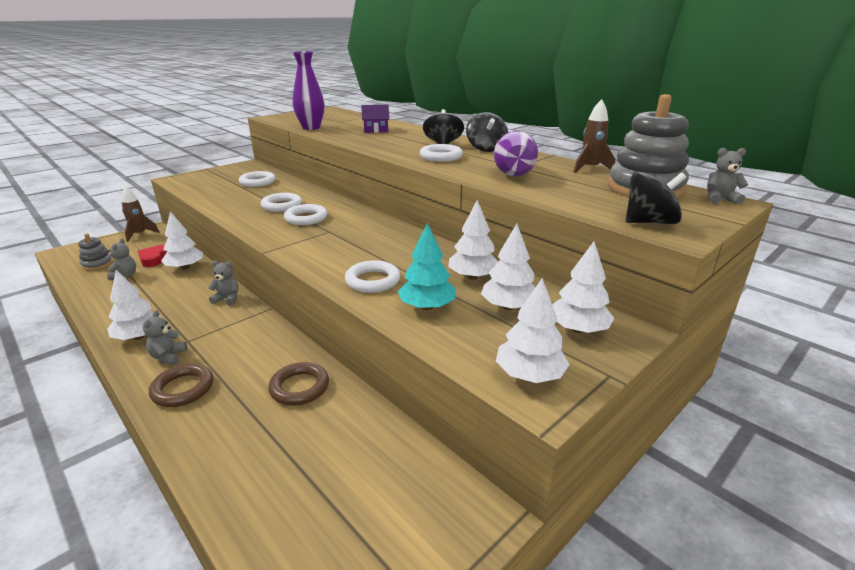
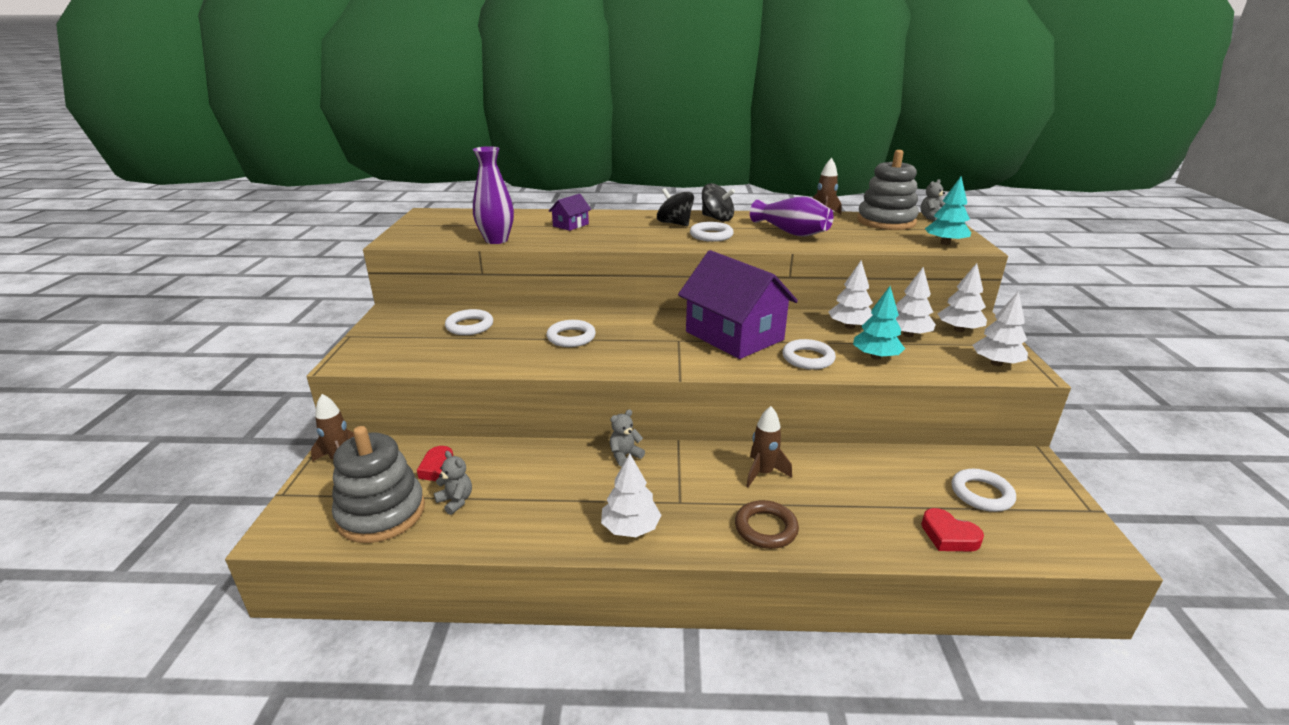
camera: 45 degrees left, 0 degrees up
(97, 264) = (381, 513): grey stacking toy -> grey stacking toy, size x2.02
(168, 357) = (697, 521): grey teddy bear -> none
(185, 267) = (504, 457): white tree -> none
(257, 497) = (948, 536): none -> red heart
(262, 358) = (763, 473): none -> brown rocket
(299, 387) = (829, 472): brown ring -> none
(306, 218) = (628, 338): white ring -> white ring (981, 494)
(369, 244) = (734, 336): none -> purple house
(649, 222) = (945, 243): black spinning top -> turquoise tree

